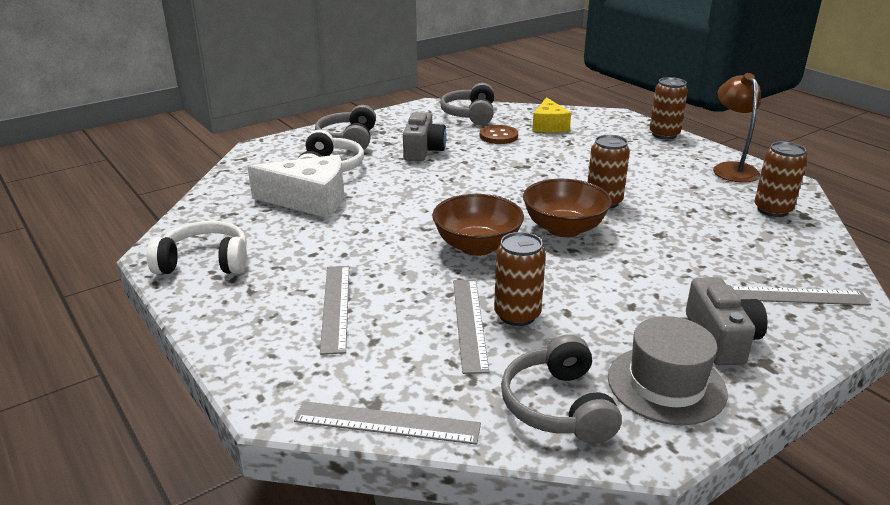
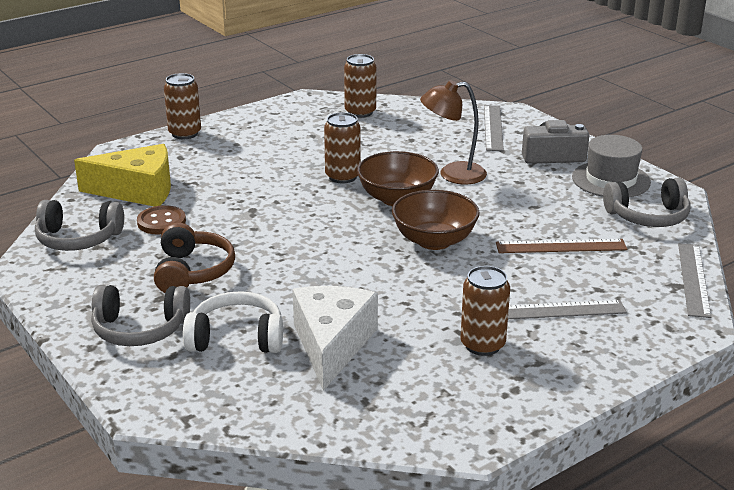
camera: 90 degrees left, 0 degrees up
(205, 262) = (487, 402): white headphones -> none
(423, 150) = (193, 272): grey camera -> brown headphones
(469, 323) = (561, 246): grey ruler -> brown ruler
(517, 315) = (544, 226): brown can -> brown can (482, 345)
(549, 126) = (138, 191): yellow cheese -> yellow cheese, size x1.53
(731, 169) = (276, 115): brown lamp -> brown lamp (452, 174)

